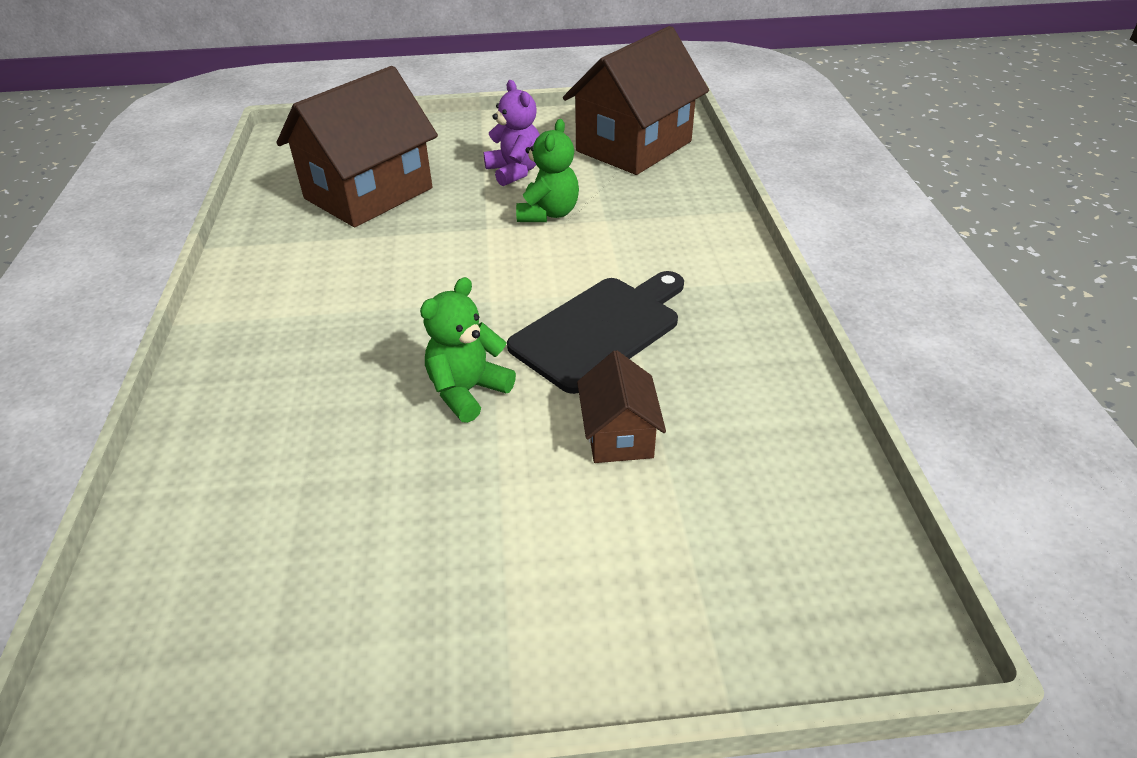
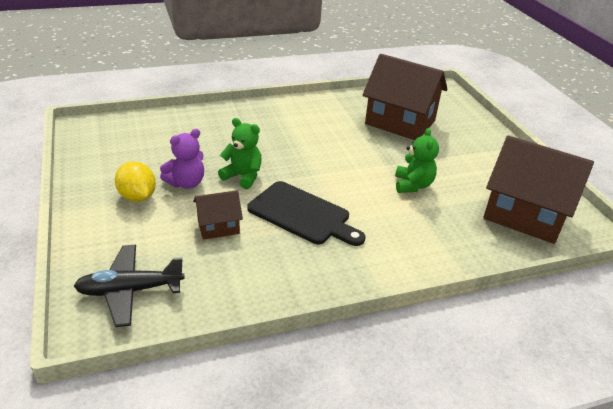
camera: 75 degrees right, 5 degrees down
(494, 563) = (137, 197): none -> yellow lemon
(515, 171) = (455, 167): purple teddy bear -> purple teddy bear (186, 183)
(548, 213) = (413, 185): green teddy bear -> green teddy bear turned 90 degrees counterclockwise
(794, 568) = (130, 291): none -> black plane

